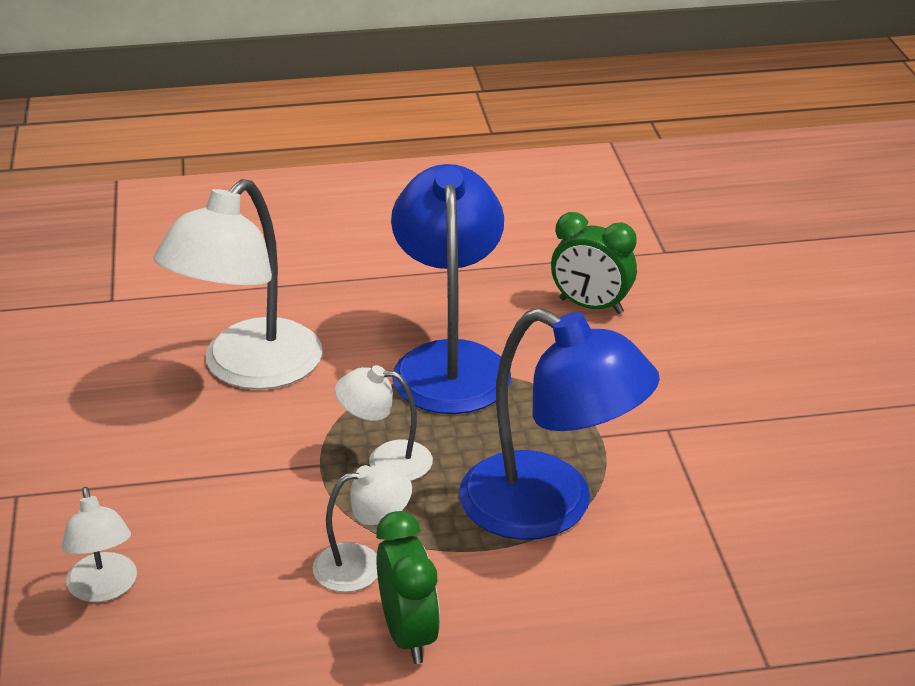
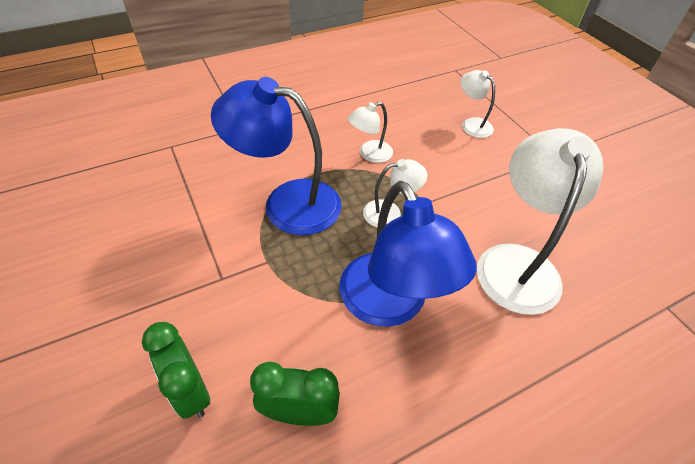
camera: 160 degrees right, 15 degrees up
(408, 635) = (334, 130): green clock -> green clock (191, 390)

